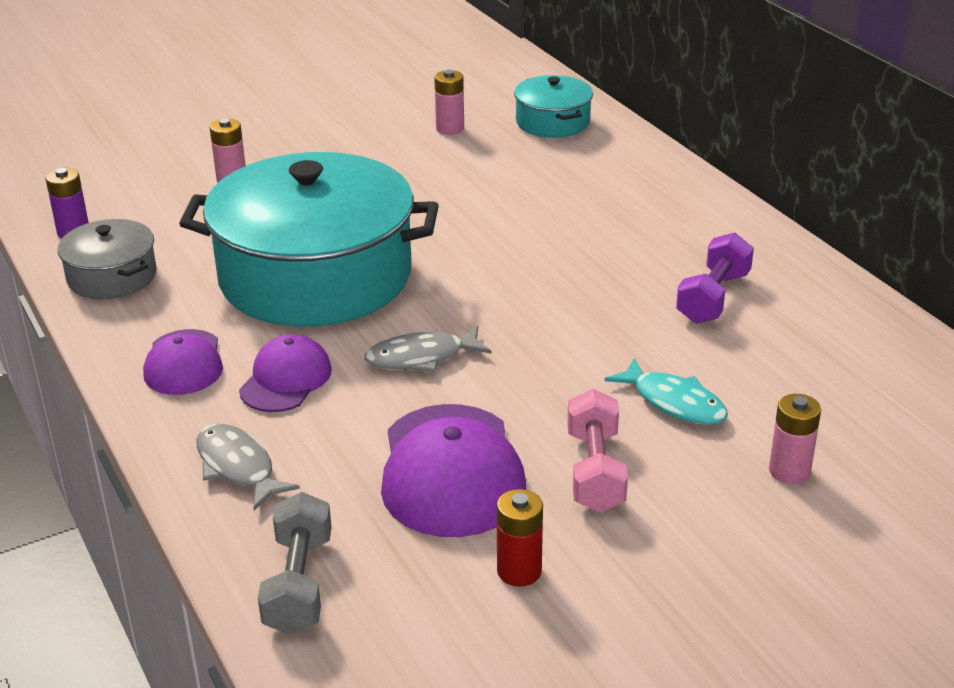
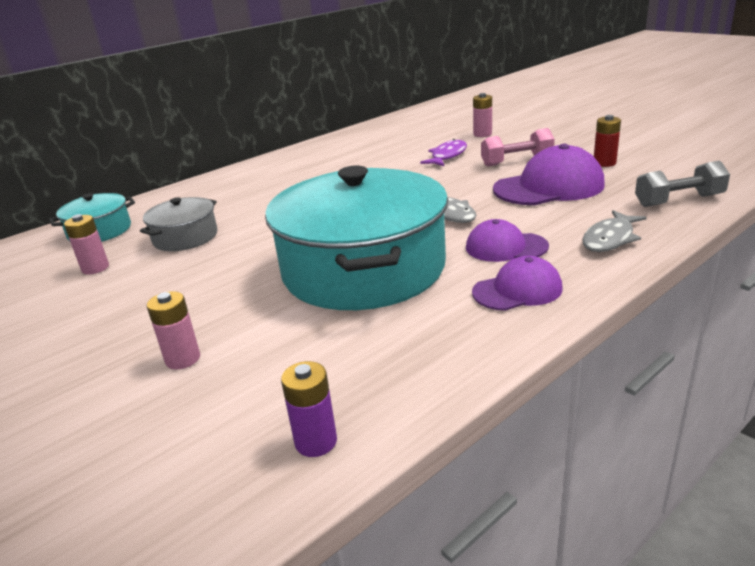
camera: 100 degrees left, 5 degrees down
(112, 276) = (405, 374): grey pot -> grey pot (185, 237)
(674, 402) = (447, 156): turquoise fish -> purple fish
(713, 298) = (345, 161): purple dumbbell -> none

